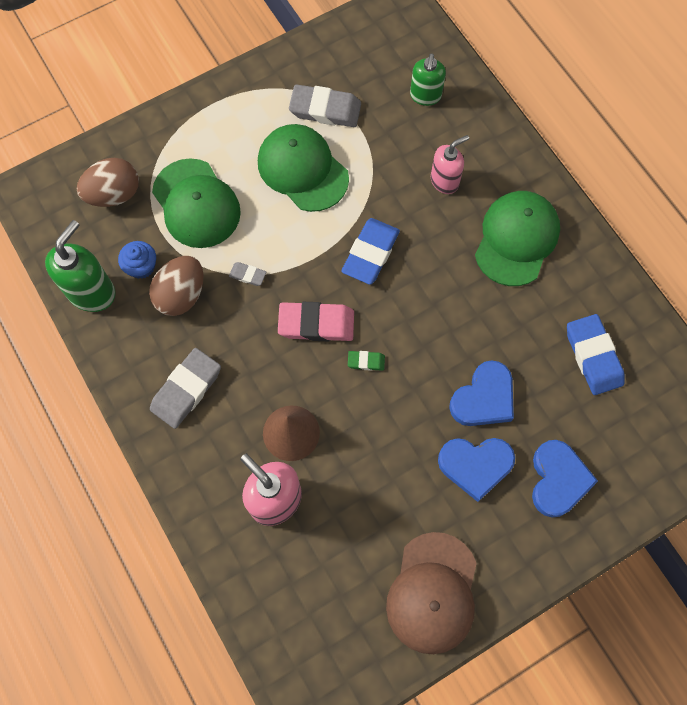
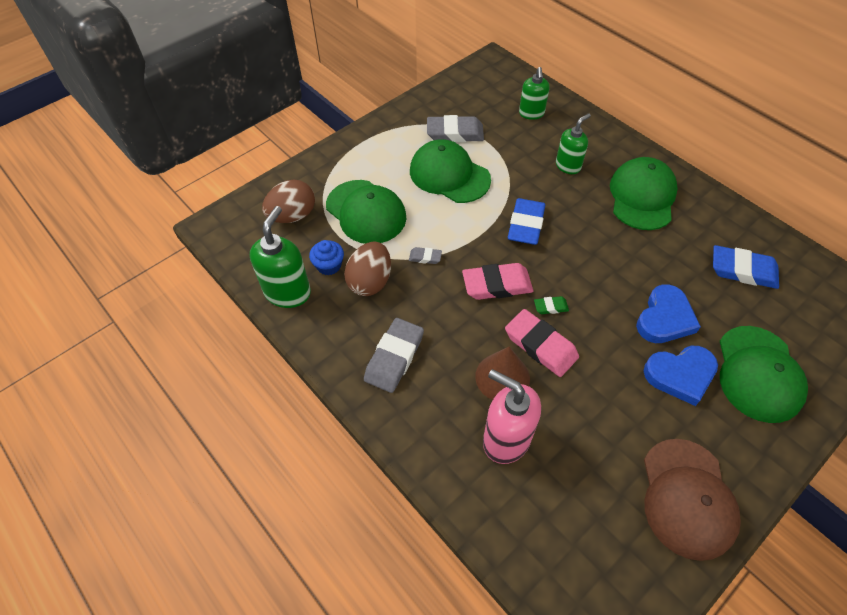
camera: 10 degrees left, 15 degrees down
(341, 405) = (540, 345): none -> pink eraser
(444, 181) = (568, 166): pink soap dispenser -> green soap dispenser
(558, 480) = (758, 373): blue heart -> green cap
(593, 356) = (743, 270): blue eraser -> blue eraser turned 45 degrees counterclockwise

